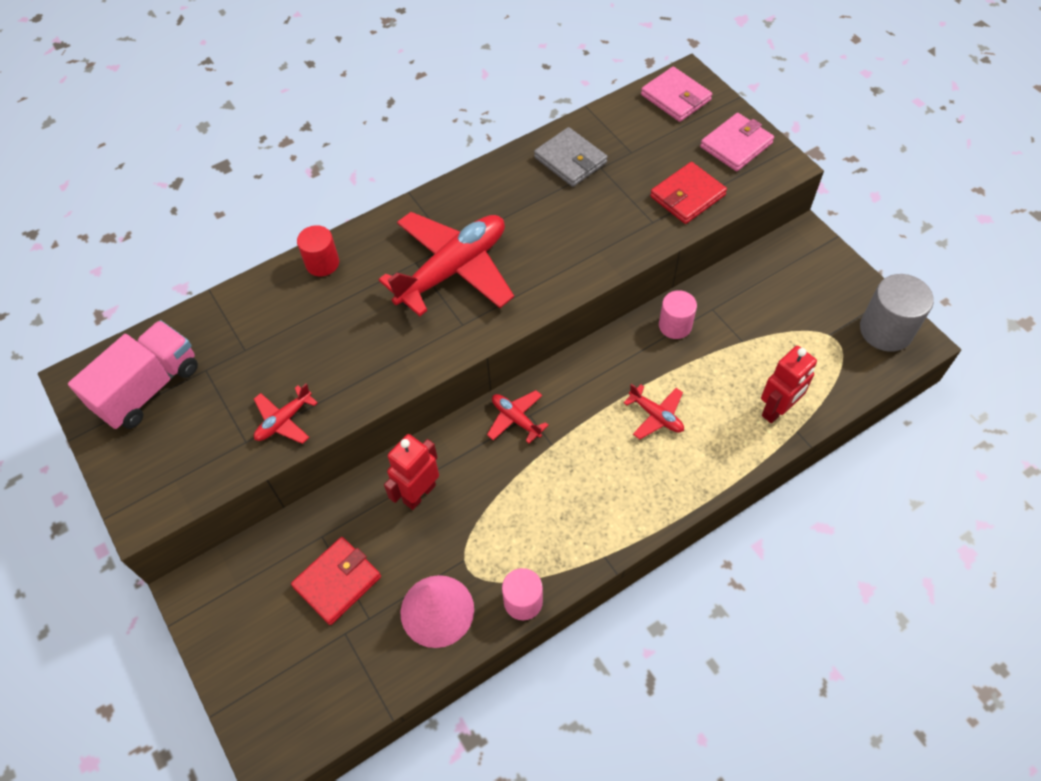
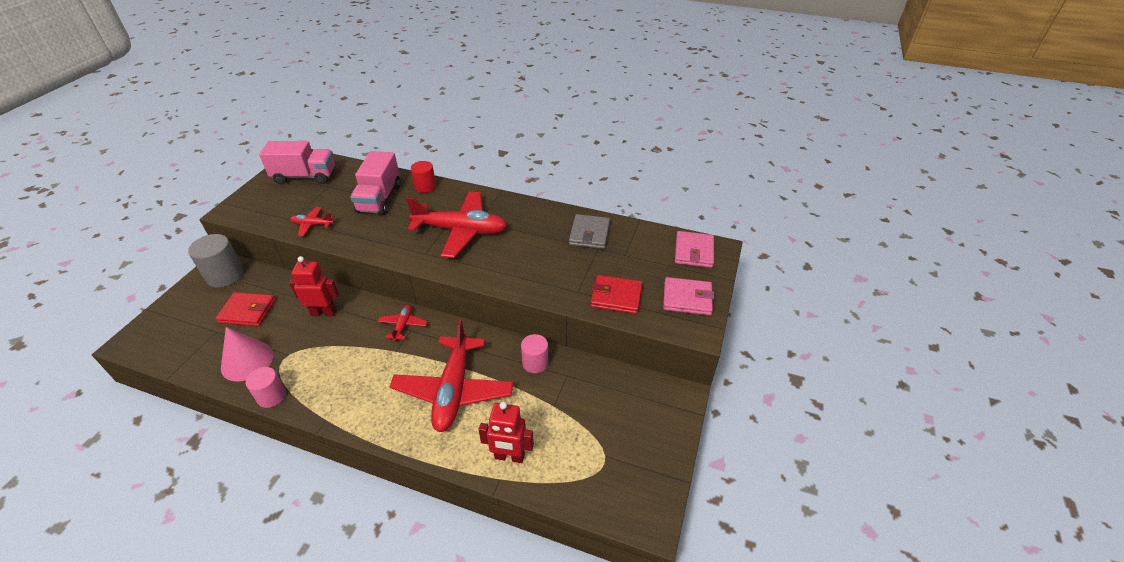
camera: 50 degrees right, 15 degrees down
(298, 323) = (379, 198): none -> pink truck
(656, 416) = (453, 390): red plane -> red plane, size x2.20
(886, 330) = (642, 492): grey cylinder -> grey cylinder (225, 275)

